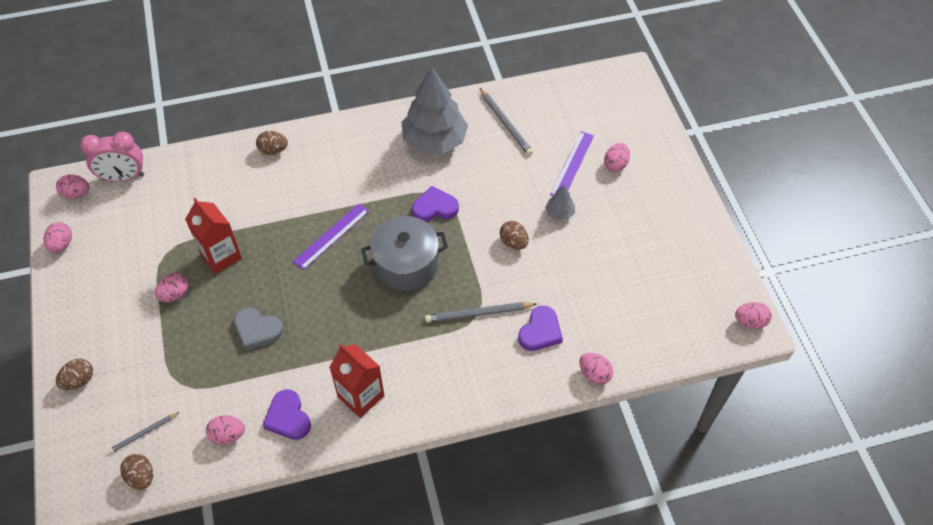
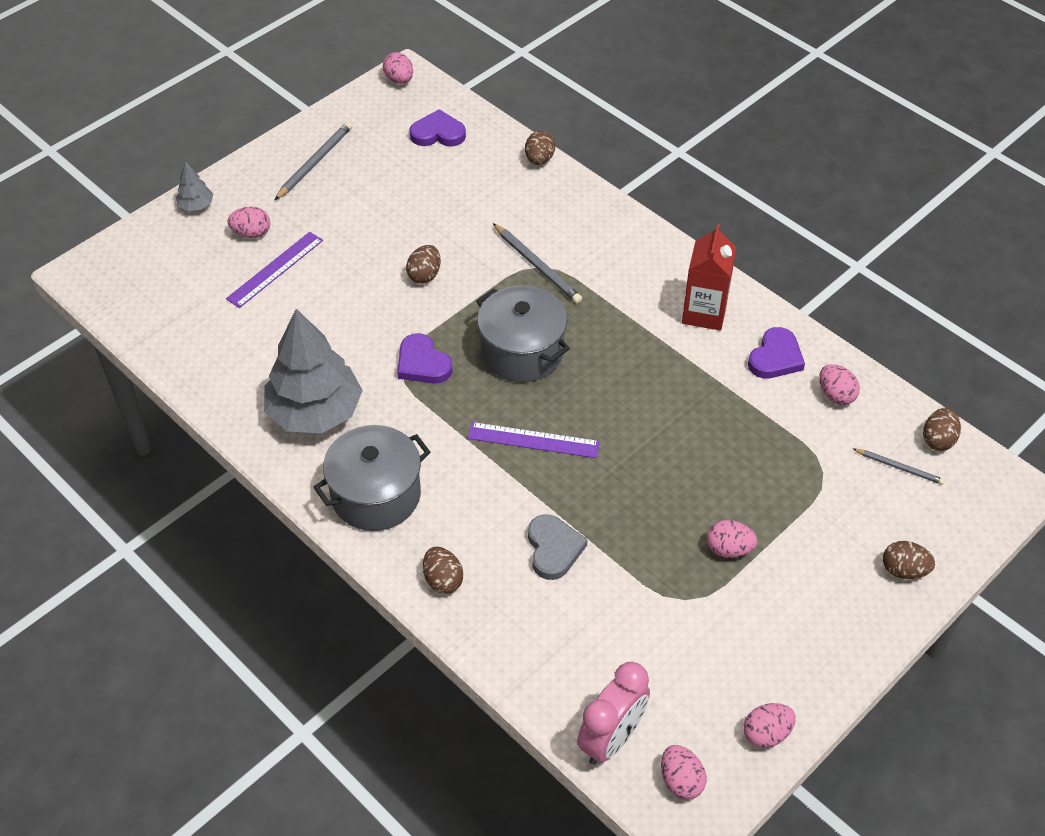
camera: 120 degrees left, 5 degrees down
(123, 177) = (611, 739): pink clock -> pink clock turned 75 degrees clockwise
(221, 256) = (643, 535): red carton -> none
(257, 330) = (706, 440): grey heart -> grey heart (553, 549)
(352, 144) = (376, 495): none -> grey pot
(505, 123) = (242, 355): grey pencil -> grey pencil (315, 162)
(540, 331) = (522, 212): purple heart -> purple heart (438, 133)
(559, 213) = (356, 254): grey tree -> grey tree (196, 205)
(572, 165) = (275, 269): purple ruler -> purple ruler turned 45 degrees counterclockwise
(594, 374) = (539, 159): pink egg -> brown egg

